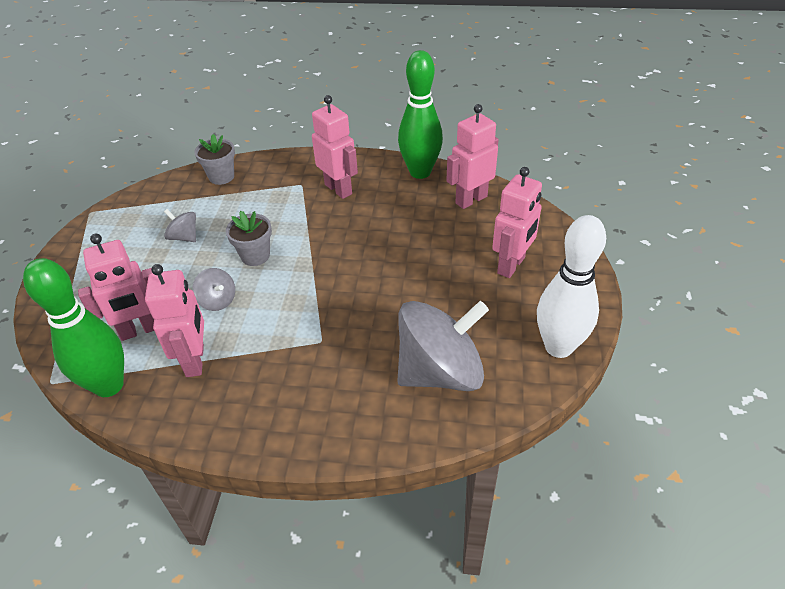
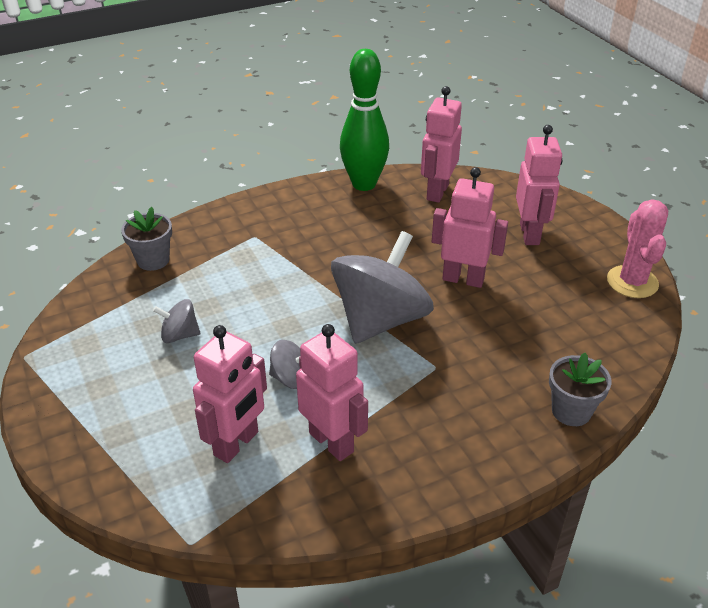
camera: 35 degrees left, 5 degrees down
(109, 385) = (264, 511): green bowling pin -> none
(255, 256) = (282, 321): grey flower pot -> grey flower pot (571, 411)
(338, 189) = (299, 227): pink robot -> pink robot (463, 279)
(440, 372) = (565, 343): grey spinning top -> grey spinning top (380, 319)
(558, 347) = (632, 282): white bowling pin -> pink cactus

